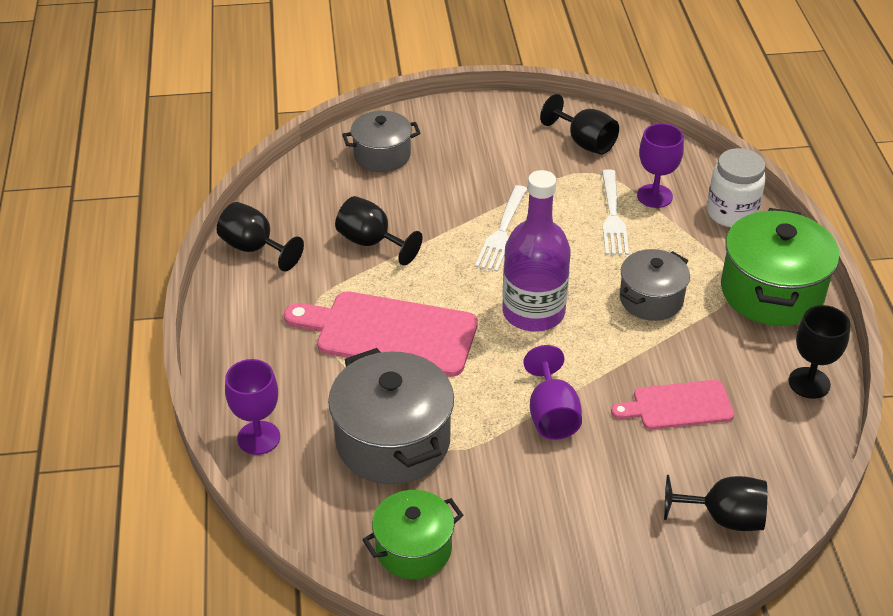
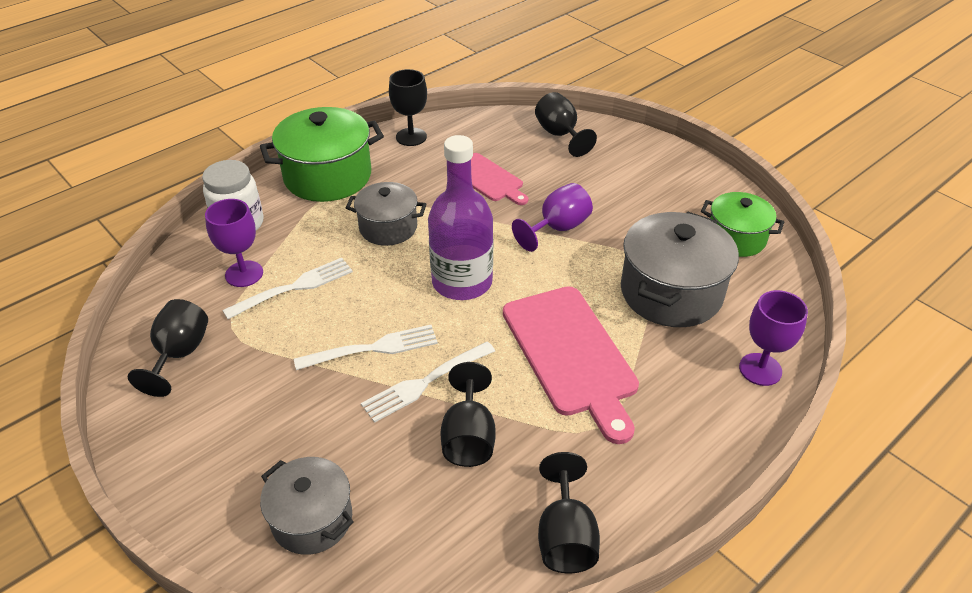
camera: 125 degrees left, 0 degrees up
(441, 244) = (426, 382): none -> white fork

